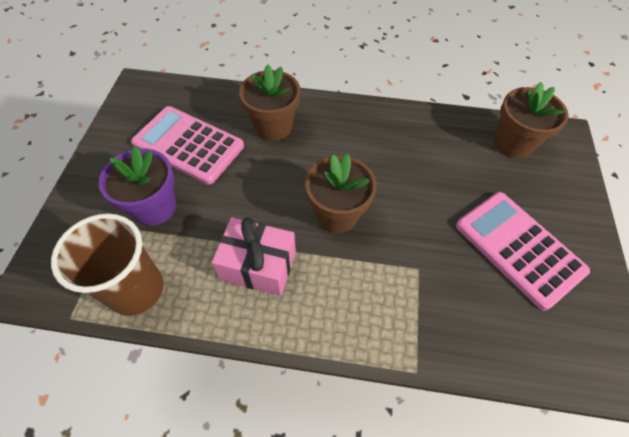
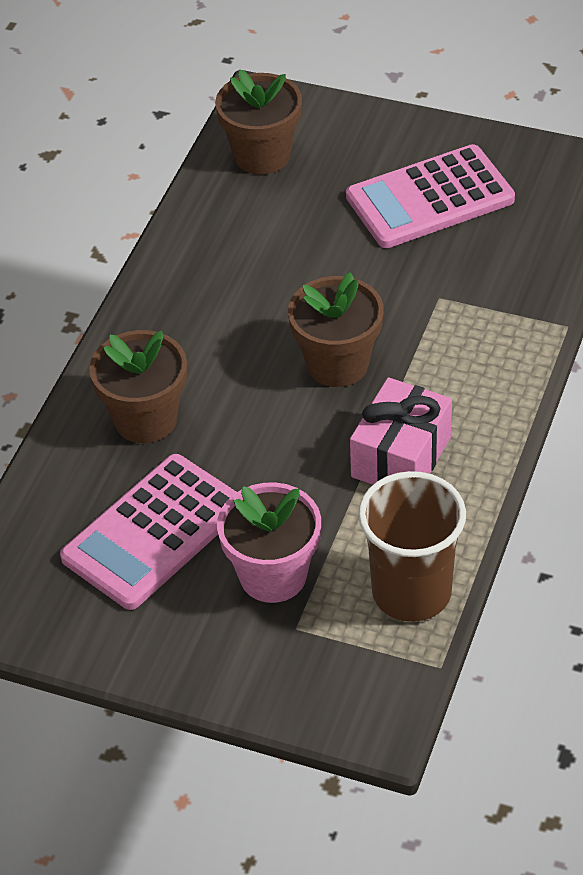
camera: 75 degrees left, 10 degrees down
(155, 207) = (273, 575): purple flower pot -> pink flower pot

